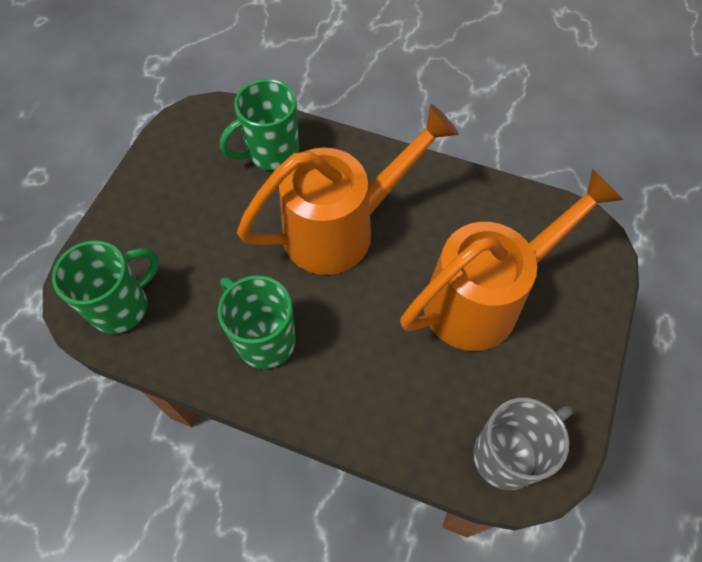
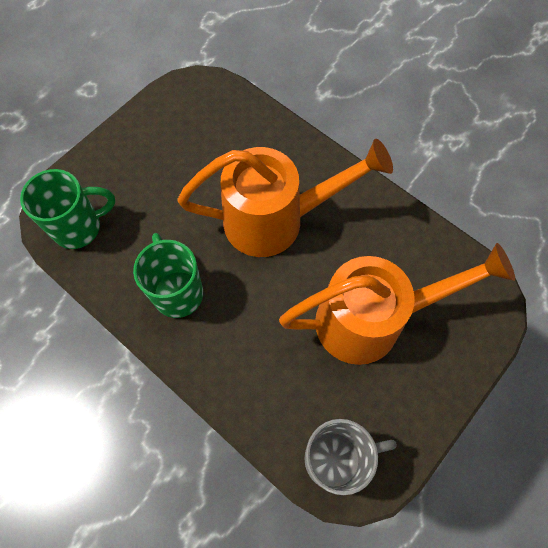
camera: 20 degrees right, 5 degrees up
(271, 153) = (244, 135): green mug -> none

